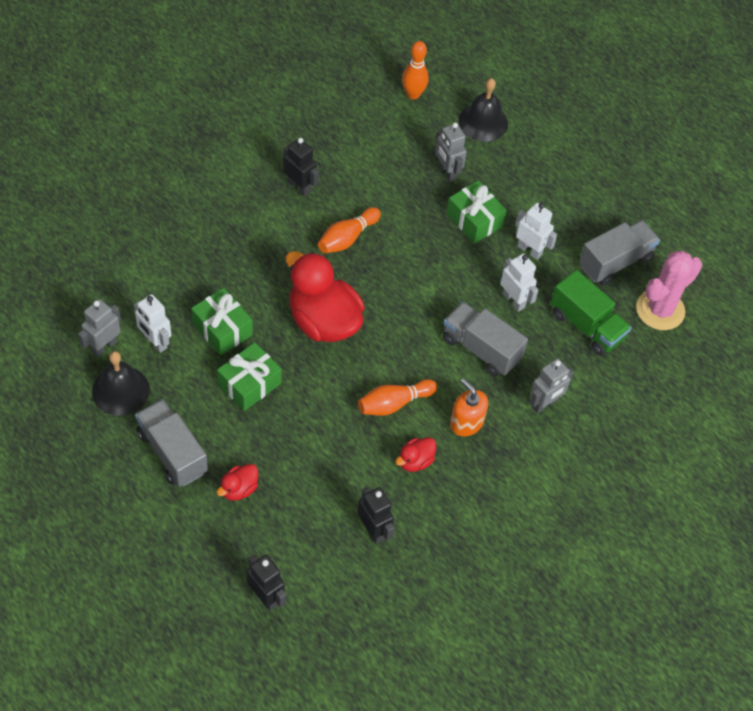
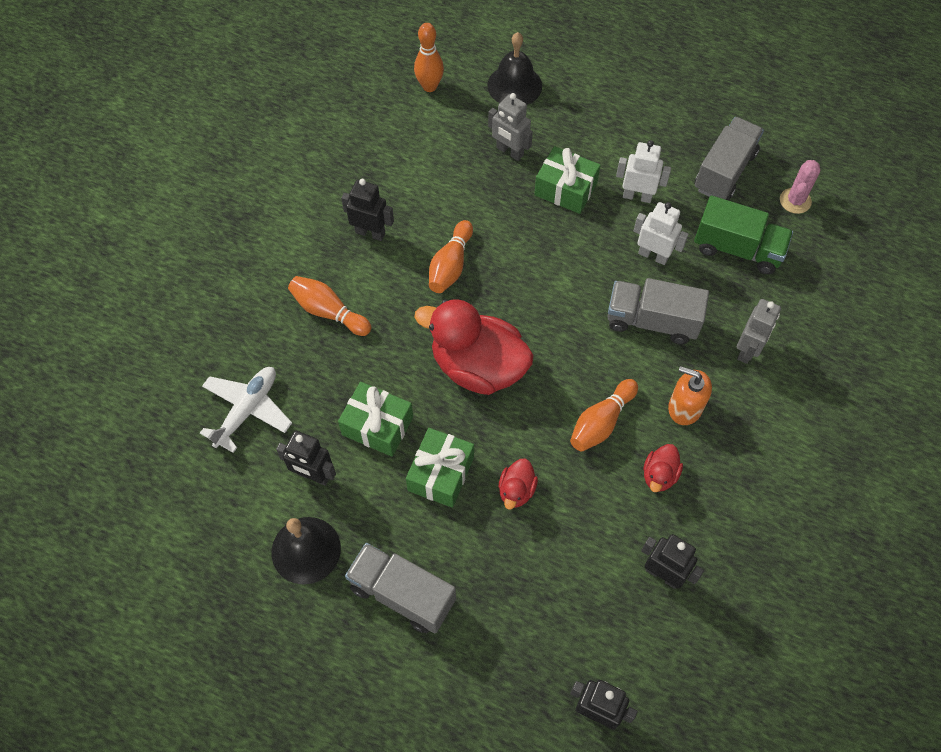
camera: 20 degrees left, 5 degrees up
(104, 346) = (259, 507): grey robot -> none
(133, 275) = (247, 410): none -> white plane
(155, 342) = (313, 475): white robot -> black robot
(233, 231) = (328, 312): none -> orange bowling pin
(239, 489) = (497, 600): red duck -> red duck (516, 490)
(660, 310) = (795, 201): pink cactus -> pink cactus, size x0.59

